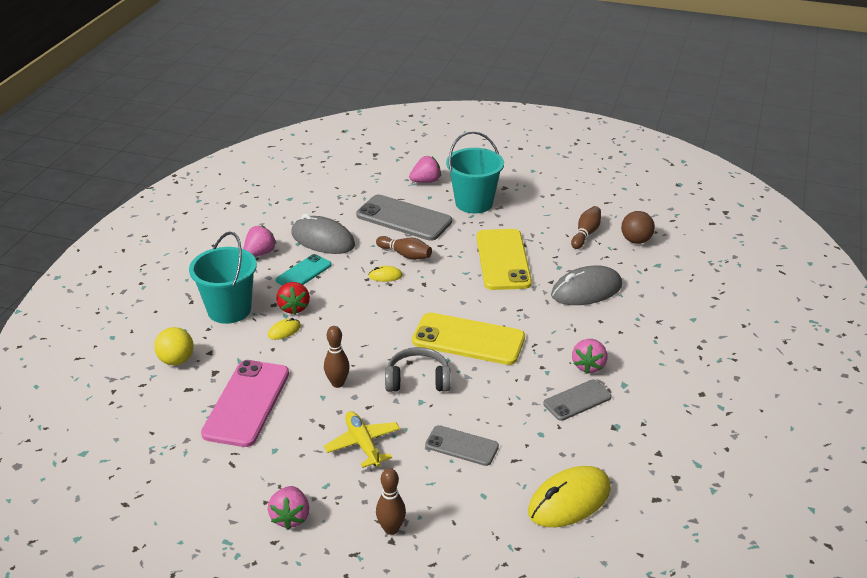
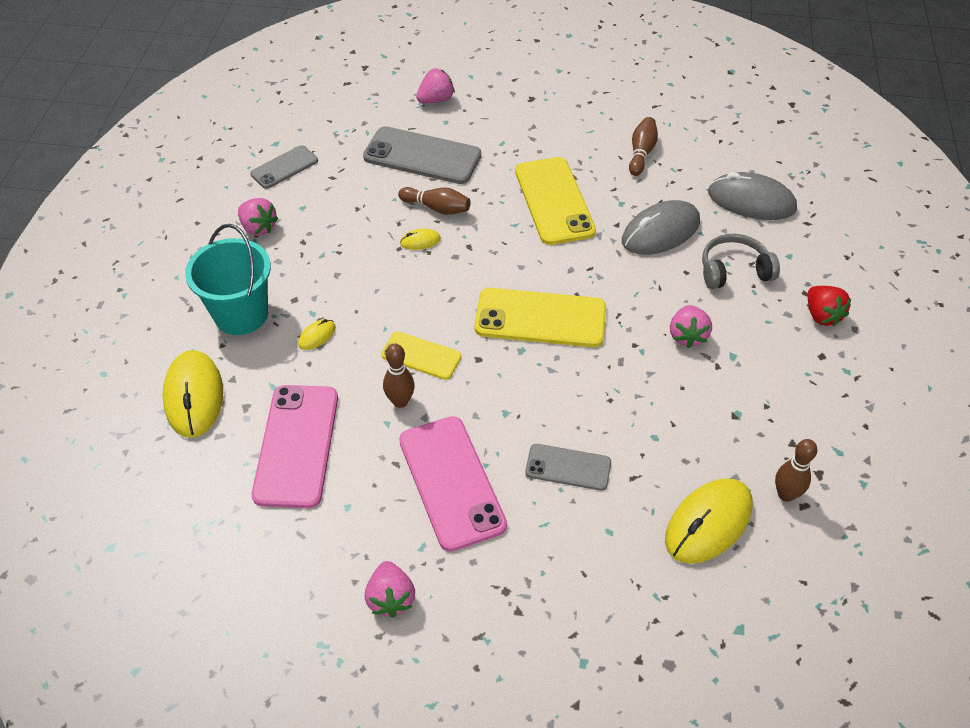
camera: 10 degrees left, 15 degrees up
(176, 360) = (194, 396): yellow ball -> yellow mouse
(260, 253) = (258, 228): pink strawberry -> pink strawberry turned 105 degrees clockwise
(294, 307) = (320, 301): red strawberry -> red strawberry (822, 315)
(303, 272) = (320, 249): turquoise phone -> none
(323, 240) = (331, 198): grey mouse -> grey mouse (751, 201)
(363, 354) = (421, 356): none -> yellow phone
(363, 444) = (451, 482): yellow plane -> pink phone
(391, 529) = (514, 595): brown bowling pin -> brown bowling pin (785, 494)
(418, 380) = (494, 383): grey headphones -> grey headphones (734, 271)
(474, 203) = (500, 124): turquoise bucket -> none
(577, 400) = (685, 385): grey phone -> grey phone (284, 167)
(636, 240) = (700, 155): brown ball -> none

